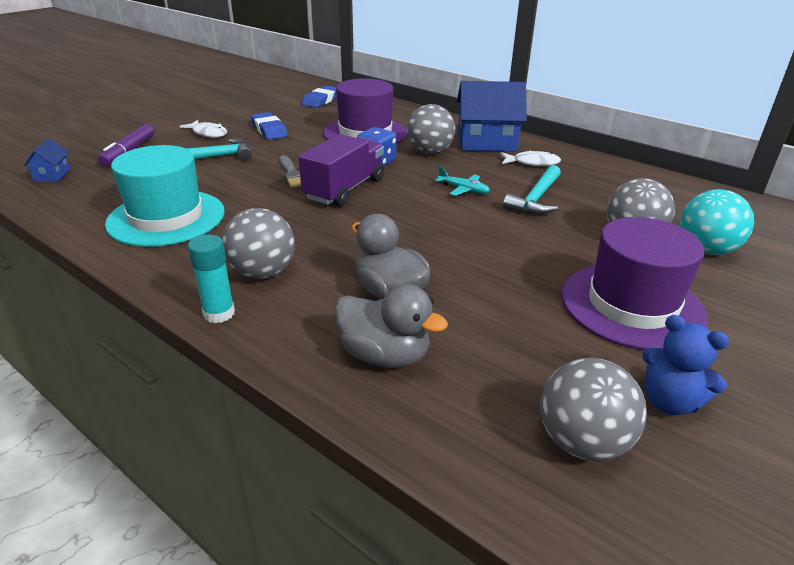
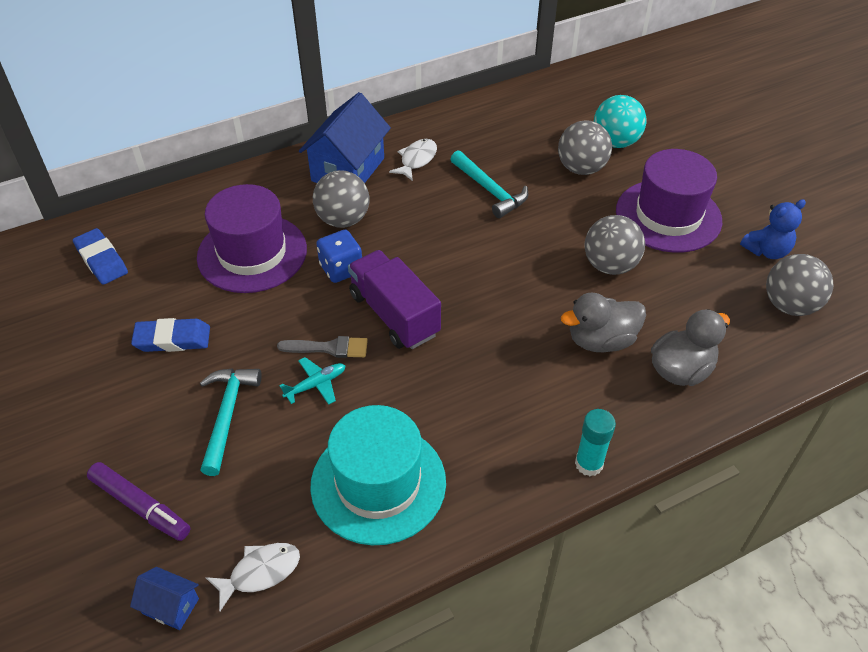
camera: 65 degrees left, 15 degrees up
(208, 133) = (136, 406): white fish -> white fish (260, 572)
(263, 273) = (534, 419): grey ball -> grey ball (610, 265)
(463, 189) = (445, 229): turquoise plane -> turquoise plane (316, 384)

